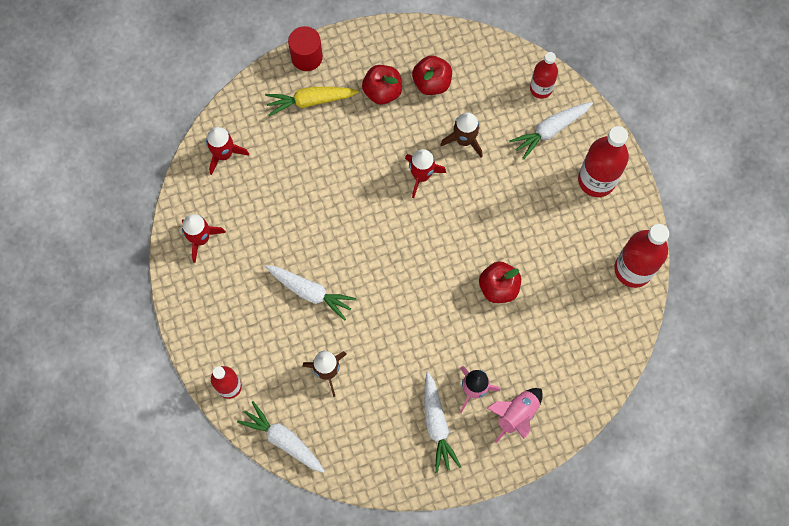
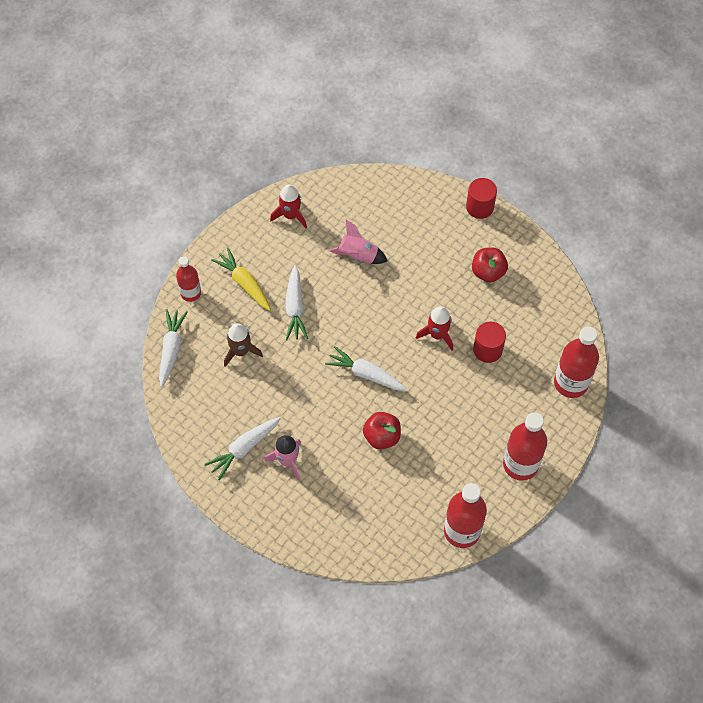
camera: 60 degrees right, 10 degrees down
(224, 154) = (365, 195): red rocket -> none
(310, 101) = (446, 228): yellow carrot -> yellow carrot (244, 283)
(432, 83) = (519, 302): red apple -> none
(464, 140) = (487, 350): brown rocket -> red cylinder
(516, 415) = (286, 502): pink rocket -> pink rocket (358, 256)
(541, 88) = (571, 383): red bottle -> red bottle, size x1.62
(550, 130) = (540, 408): white carrot -> white carrot (366, 374)

